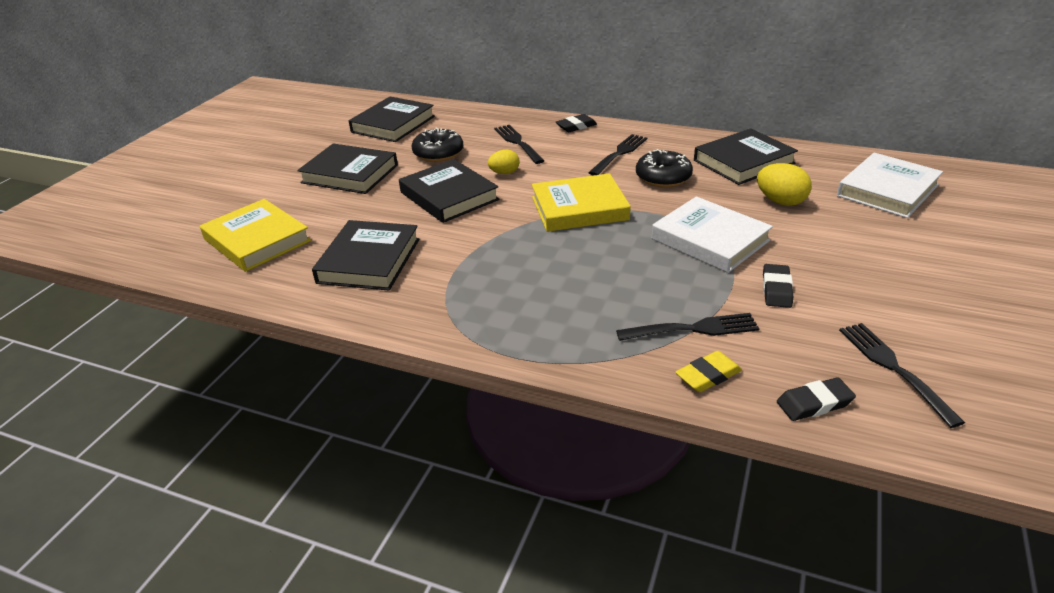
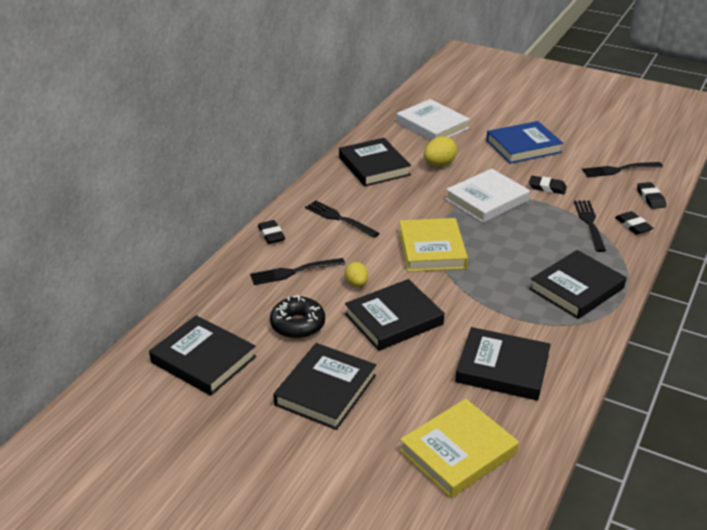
camera: 85 degrees left, 0 degrees up
(522, 313) = (576, 288): none -> black book
(663, 177) = (389, 204): black donut -> none
(708, 375) = (633, 225): yellow eraser -> black eraser
(892, 266) = (523, 146): none -> blue book

